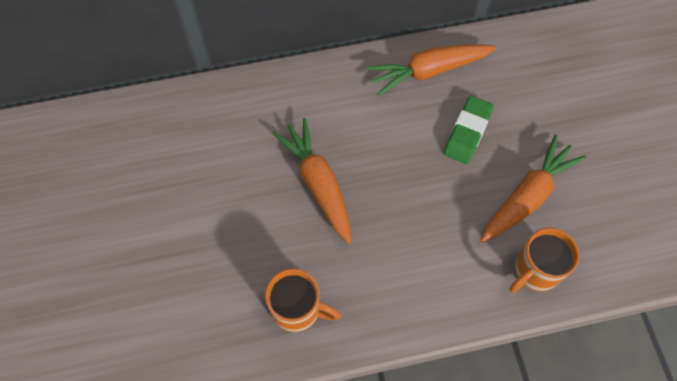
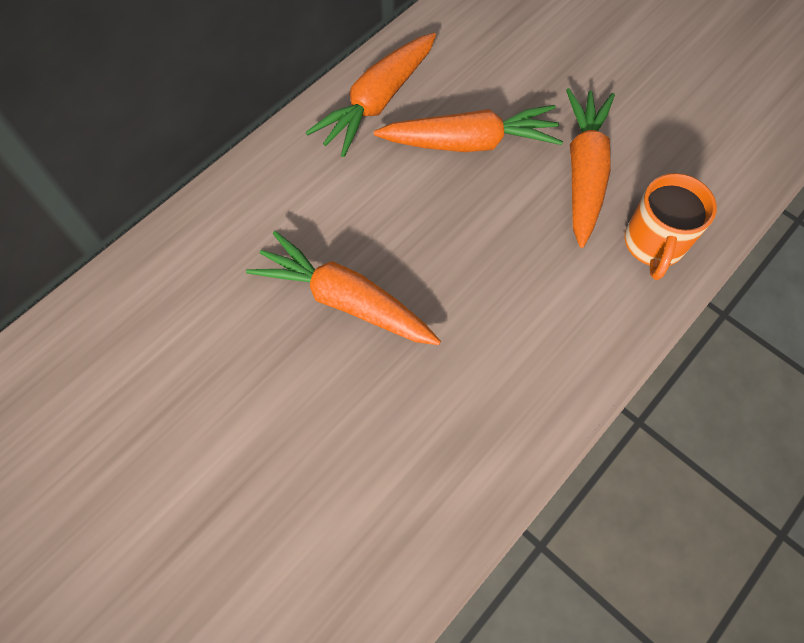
camera: 35 degrees left, 0 degrees up
(298, 309) = (433, 465): orange mug -> none
(467, 132) = (470, 142): green eraser -> orange carrot

